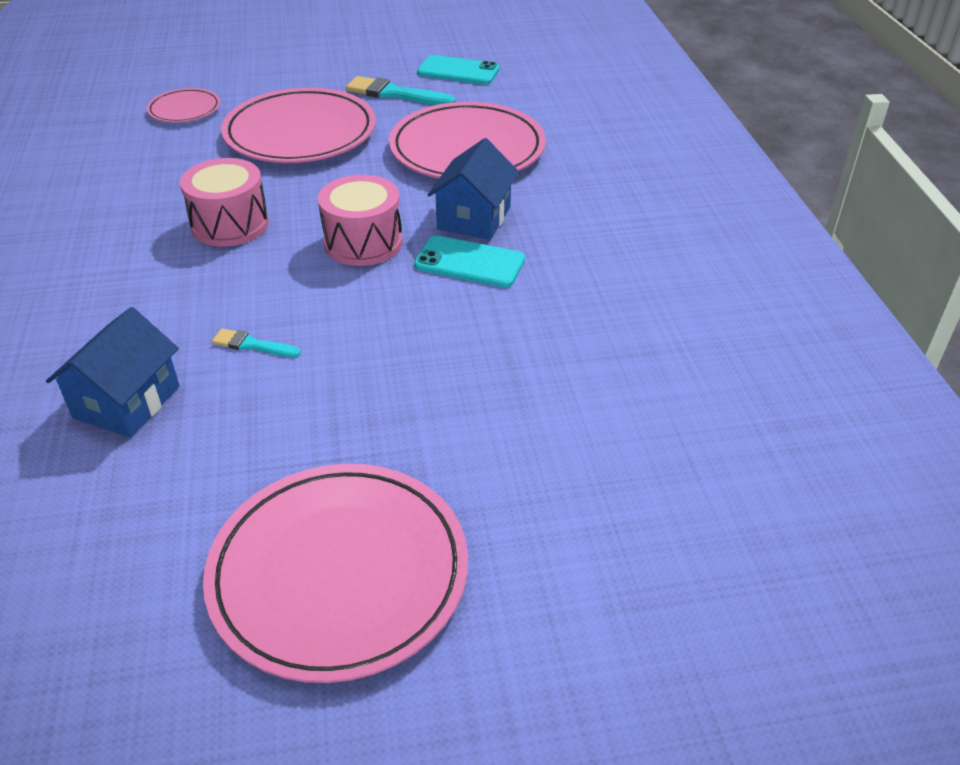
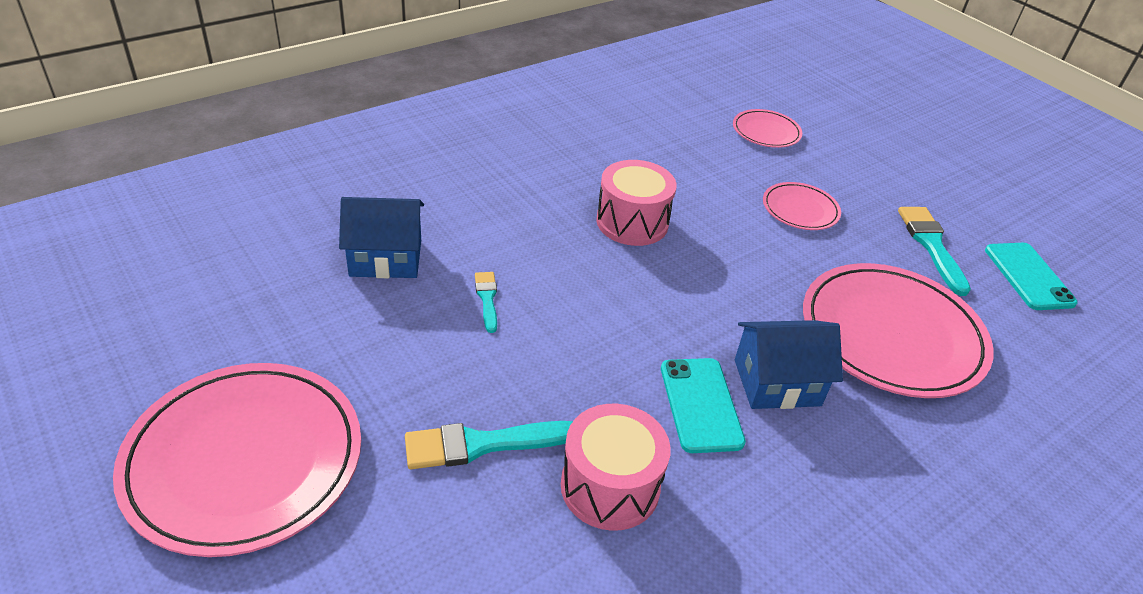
camera: 60 degrees right, 0 degrees up
(300, 133) = (800, 209): pink plate -> pink plate, size x0.49
(363, 242) = (672, 314): pink drum -> pink drum (610, 486)
(429, 397) = (482, 444): none -> turquoise brush

